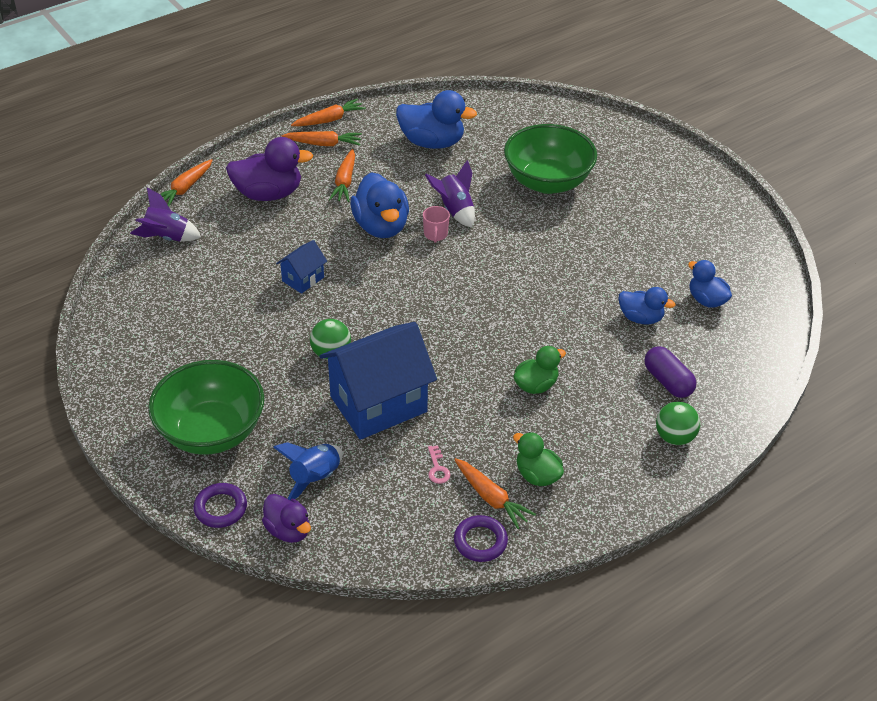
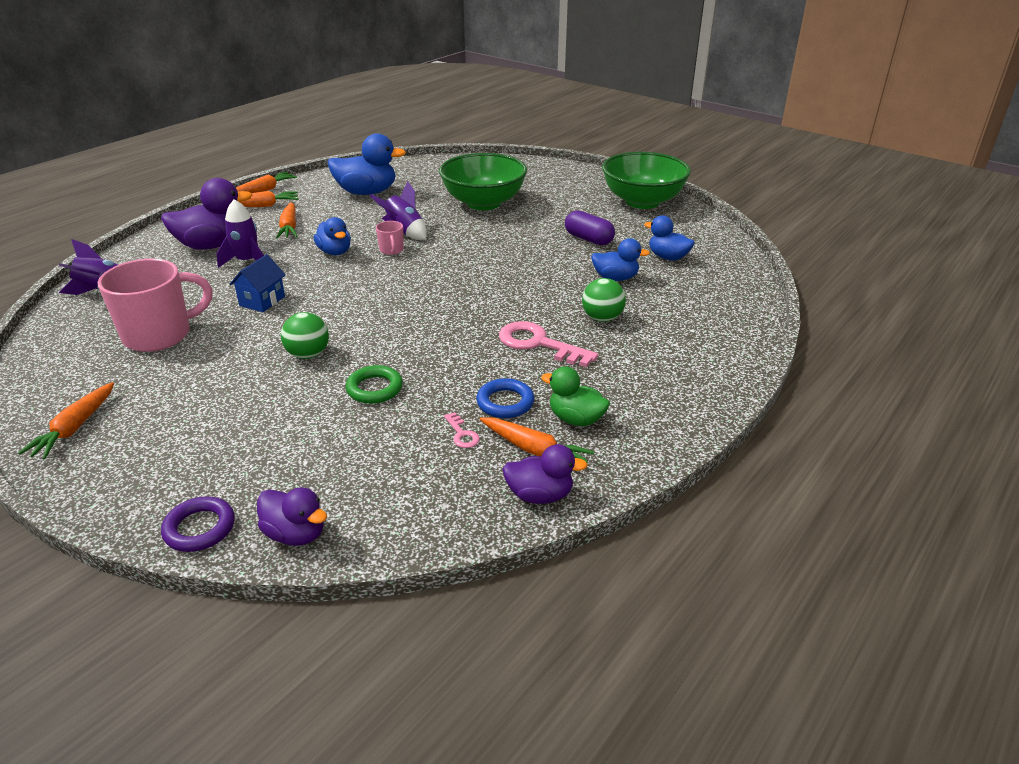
camera: 15 degrees left, 10 degrees down
(185, 188) = (120, 253): orange carrot -> orange carrot (74, 428)
(210, 303) = (160, 335): none -> pink mug
(211, 432) = (176, 450): green bowl -> green bowl (642, 201)
(298, 223) = (247, 262): none -> purple rocket
(315, 478) = (317, 472): blue rocket -> none
(378, 404) = (374, 388): blue house -> green ring
(381, 226) = (335, 252): blue duck -> blue duck, size x0.60
(480, 541) = (540, 495): purple ring -> purple duck
(483, 444) = (505, 402): none -> blue ring
(536, 385) = (539, 344): green duck -> pink key
(667, 381) = (667, 319): purple capsule -> purple capsule (588, 239)
(674, 437) = (699, 360): green ball -> green ball (602, 318)

